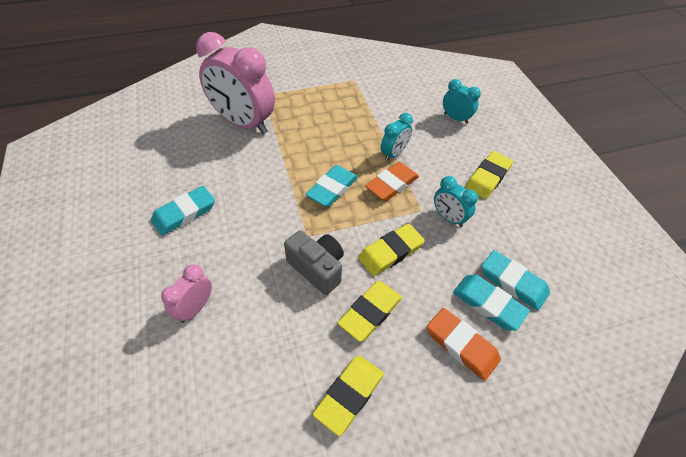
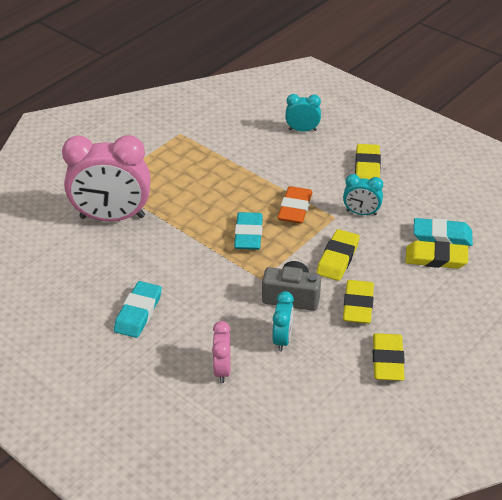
camera: 30 degrees left, 10 degrees down
(394, 154) = (275, 183): turquoise clock -> turquoise clock (282, 339)
(461, 345) = (437, 293): orange eraser -> none
(488, 304) = (436, 258): turquoise eraser -> yellow eraser

